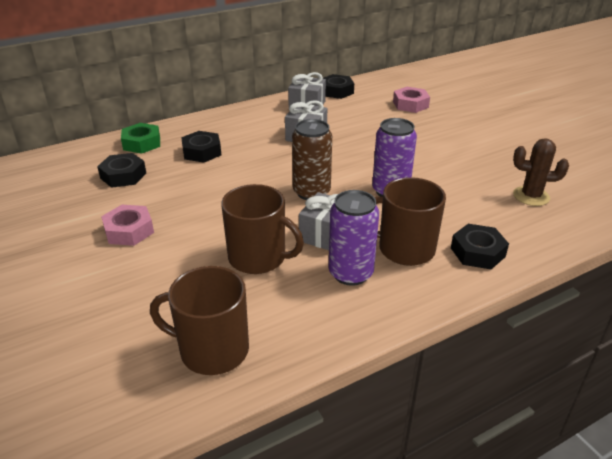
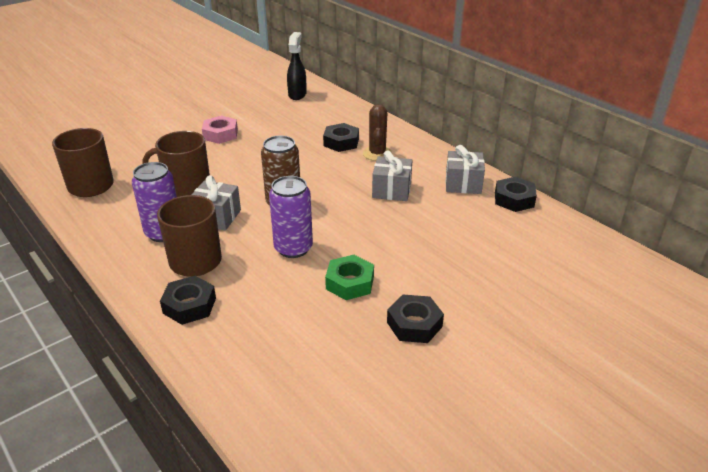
camera: 80 degrees right, 0 degrees up
(60, 170) = (297, 94): none -> black spray bottle
(123, 175) = (294, 118): black nut -> black nut (414, 324)
(142, 143) = (347, 115): green nut -> green nut (350, 283)
(259, 258) = (186, 189): brown mug -> brown mug turned 75 degrees clockwise
(410, 104) = (509, 257): pink nut -> none
(531, 196) = (299, 354): brown cactus -> brown cactus (377, 154)

